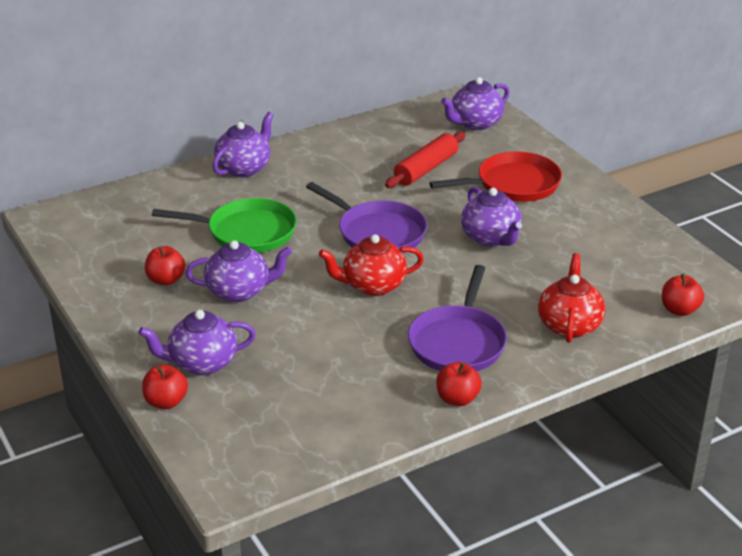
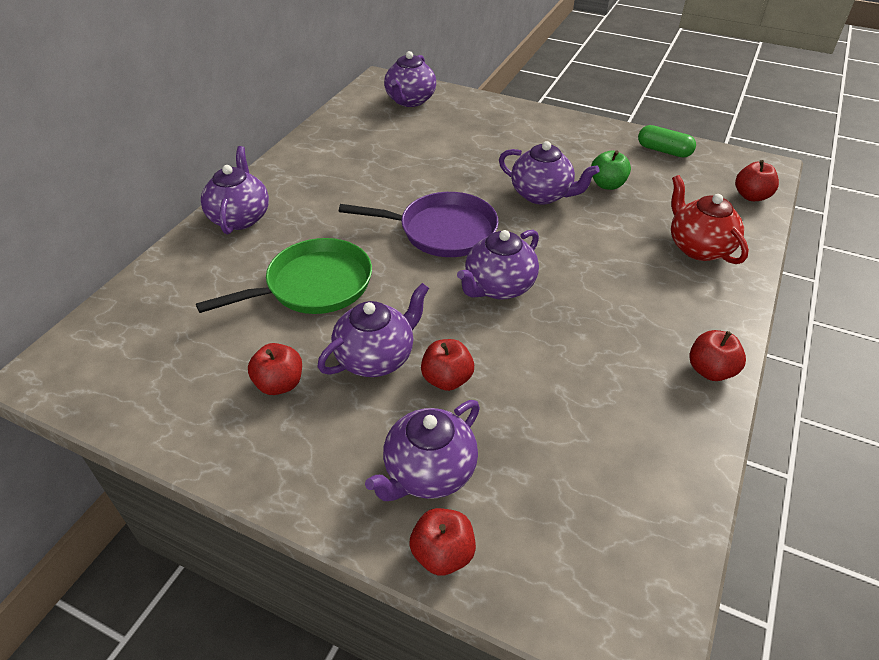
camera: 35 degrees left, 10 degrees up
(269, 323) = (447, 379): none -> red apple
(372, 285) = (498, 287): red teapot -> purple teapot
(426, 169) = (415, 154): red rolling pin -> none
(458, 342) = (638, 309): purple pan -> none
(513, 184) = (502, 141): red pan -> none
(559, 251) = (607, 184): none -> green apple
(652, 245) = (664, 151): none -> green capsule

